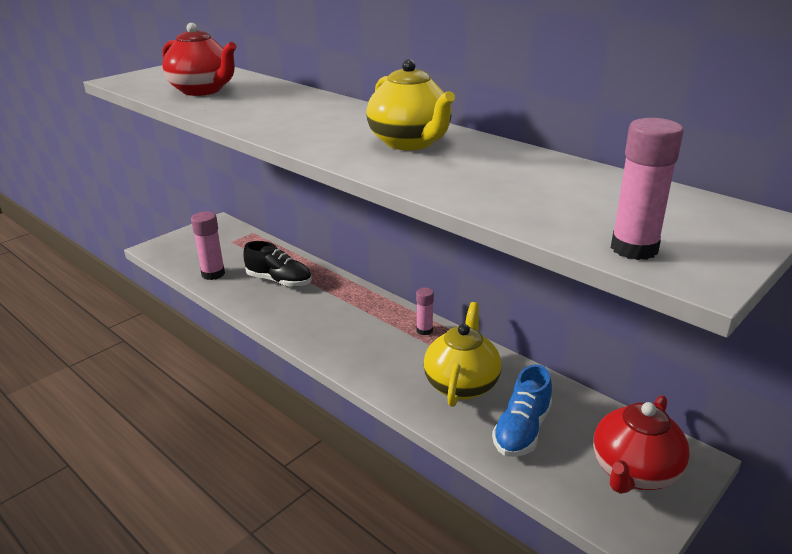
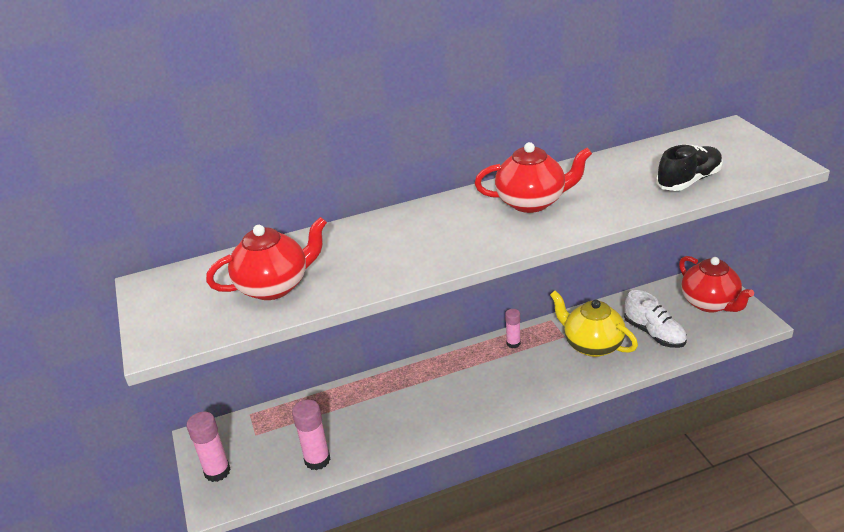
camera: 60 degrees left, 5 degrees up
(279, 281) = (370, 412): black shoe -> black shoe (688, 181)
(410, 143) = (532, 202): yellow teapot -> red teapot
(522, 430) = (654, 333): blue shoe -> white shoe
(634, 249) = (751, 171): pink glue stick -> pink glue stick (217, 471)

